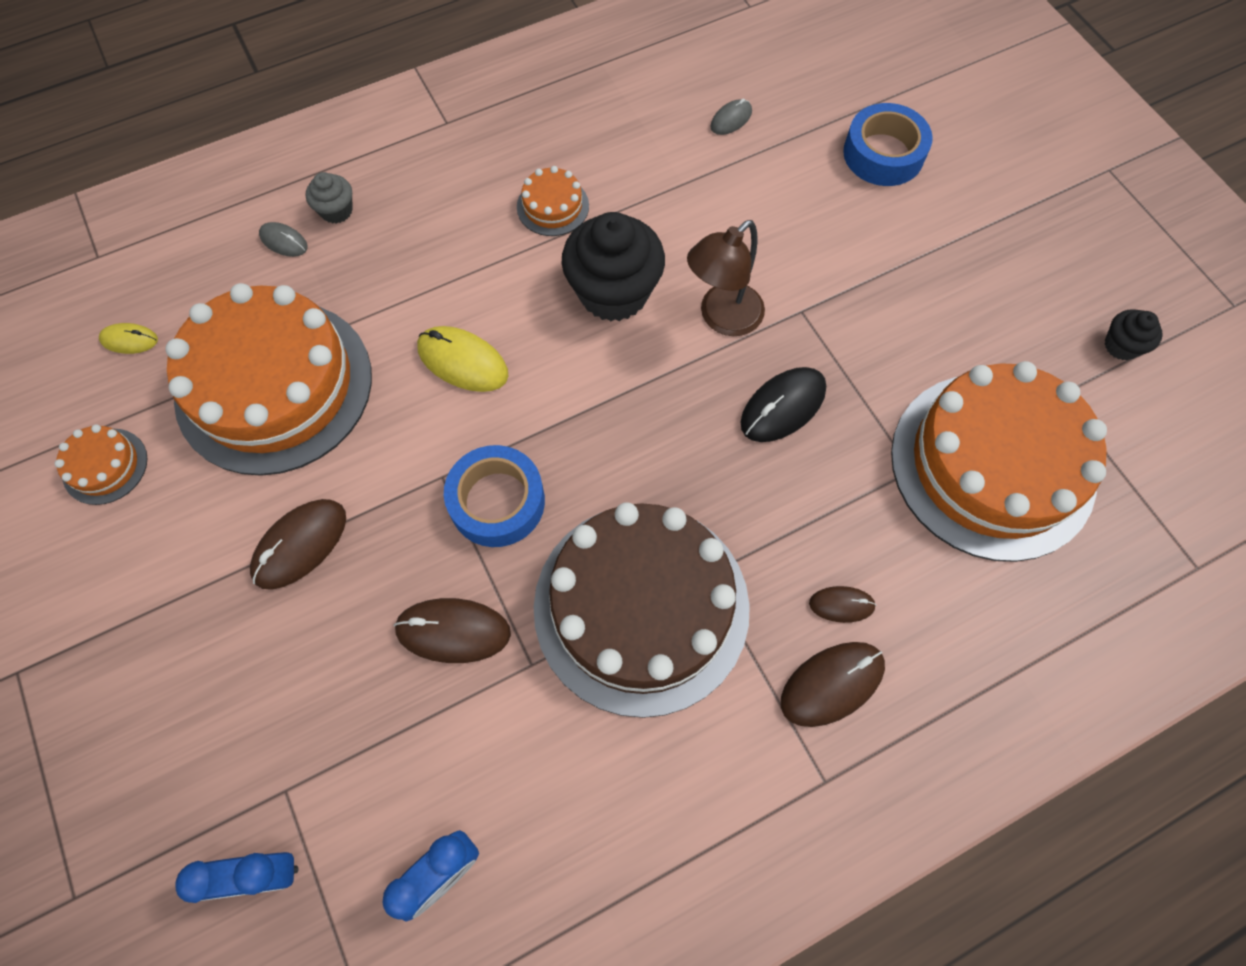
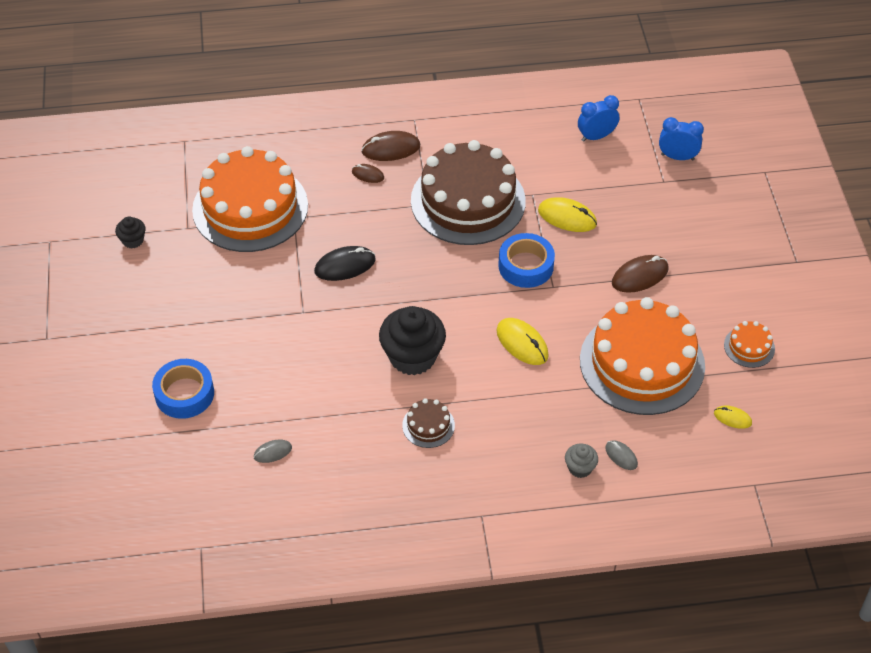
camera: 160 degrees left, 15 degrees down
(453, 631) = (567, 217): brown mouse -> yellow mouse
(552, 206) = (428, 425): orange cake -> brown cake
(722, 318) = (353, 322): brown lamp -> none

